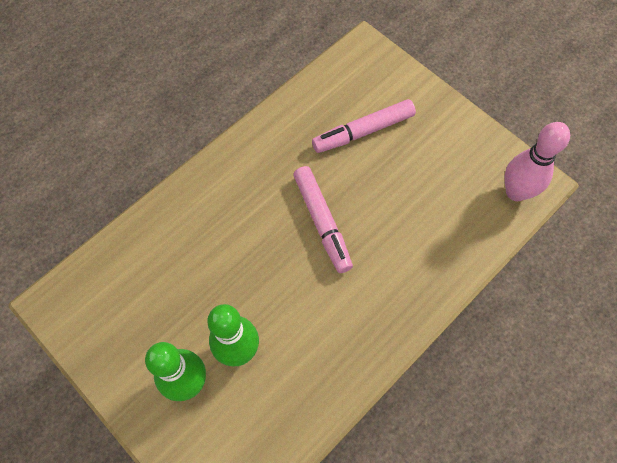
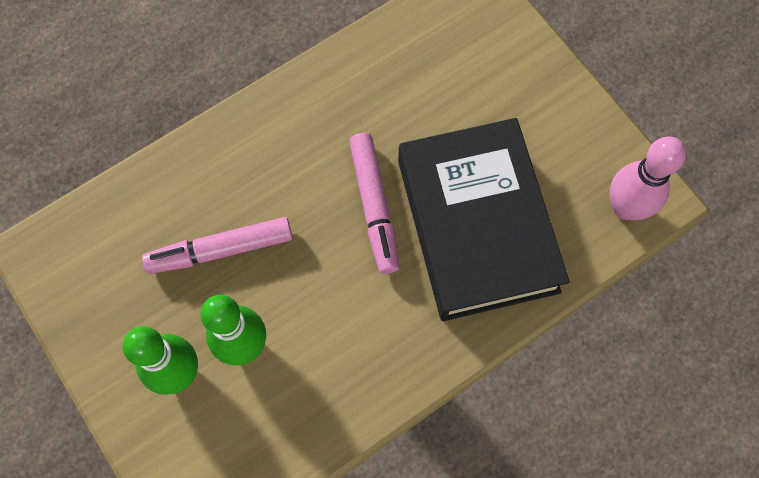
camera: 10 degrees right, 5 degrees up
(363, 132) = (449, 98): pink marker -> pink marker (220, 250)
(405, 223) = (477, 225): none -> black book

